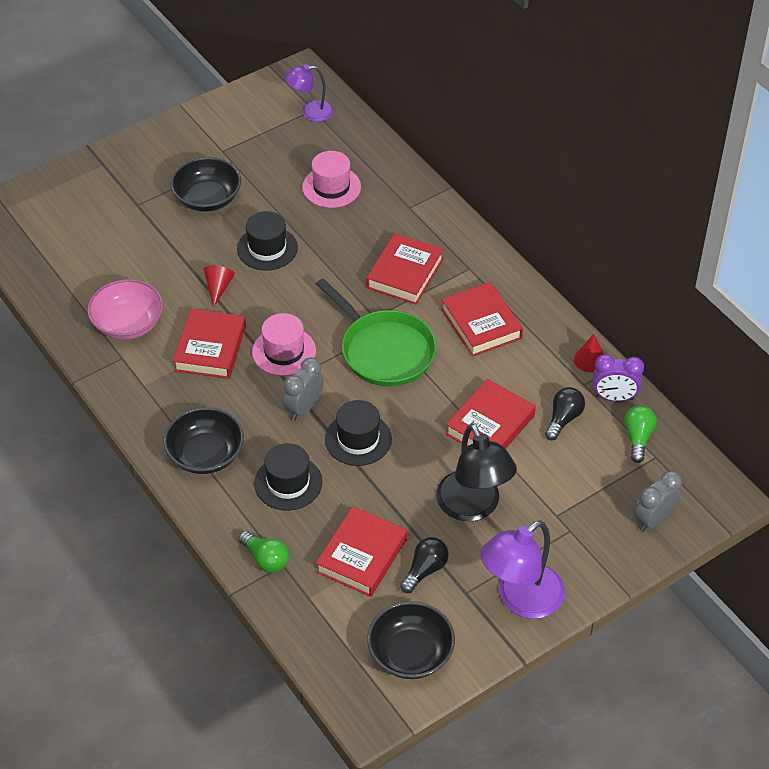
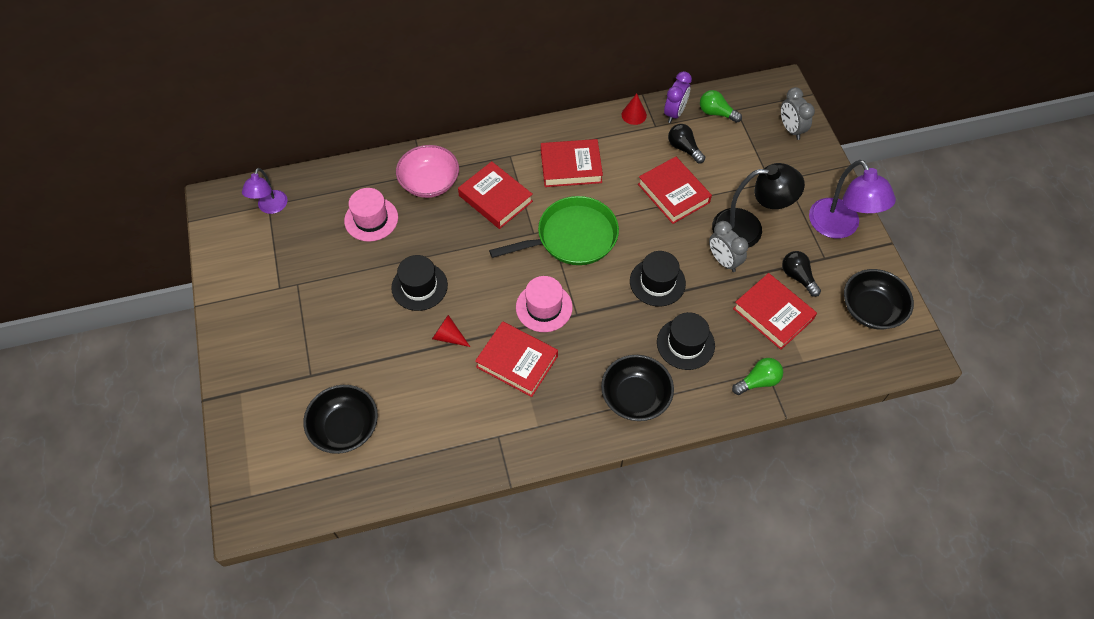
camera: 70 degrees left, 10 degrees up
(128, 324) = (459, 421): pink bowl -> pink bowl (429, 182)
(207, 198) = (334, 315): black bowl -> black bowl (345, 427)
(304, 408) = (611, 310): grey clock -> grey clock (723, 261)

